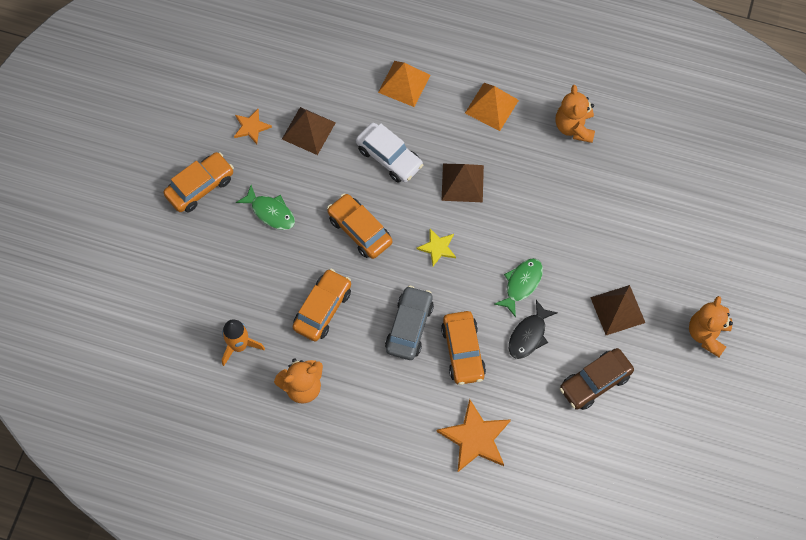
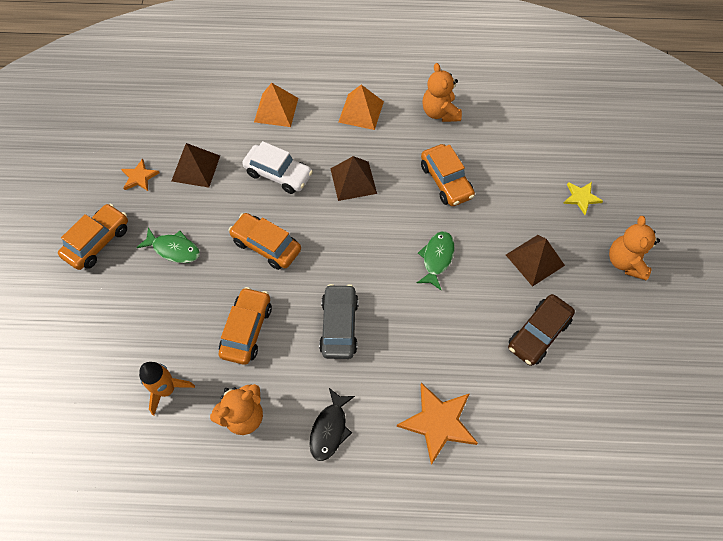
camera: 15 degrees left, 5 degrees down
(437, 248) = (346, 244): yellow star -> yellow star (581, 198)
(463, 351) = (400, 336): orange car -> orange car (446, 181)
(529, 335) = (459, 304): black fish -> black fish (330, 429)

